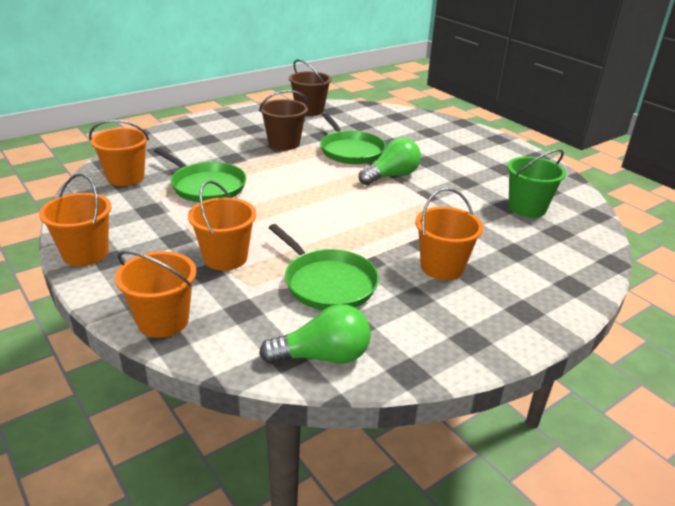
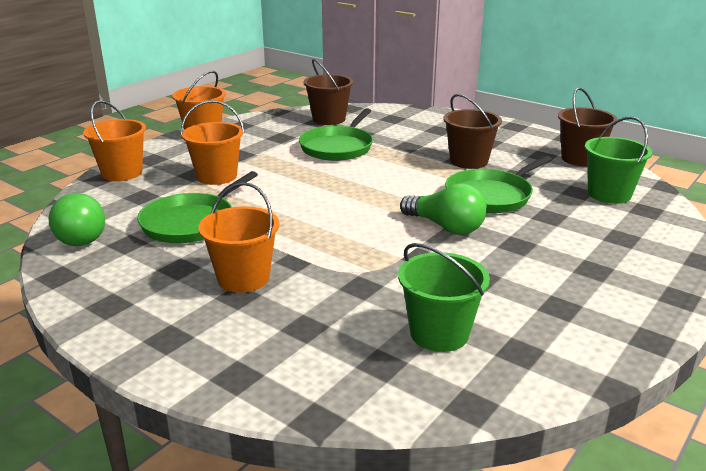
camera: 75 degrees right, 5 degrees down
(126, 177) = (329, 119): orange bucket -> brown bucket
(370, 118) = (609, 194): none -> green bucket

